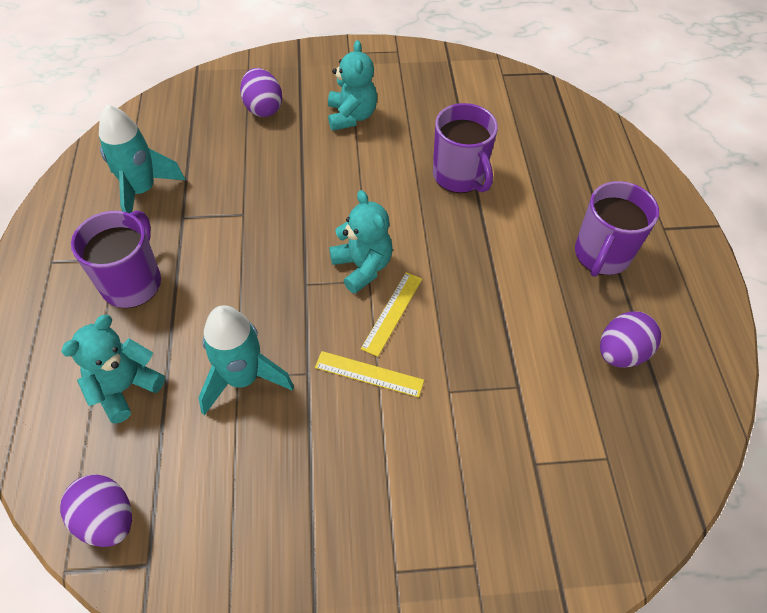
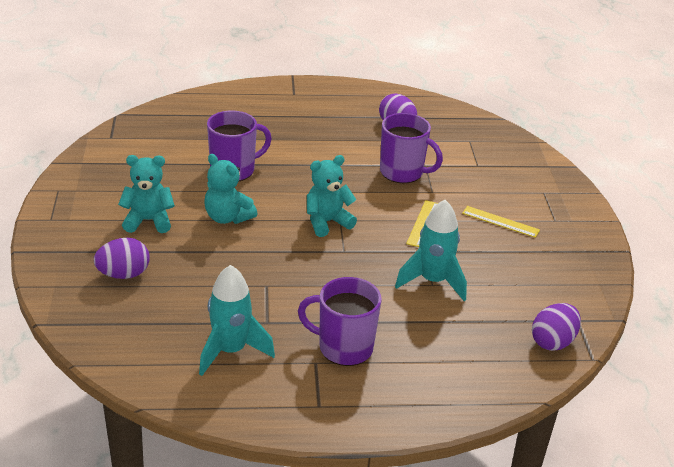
camera: 90 degrees left, 20 degrees down
(125, 388) = (448, 343): turquoise teddy bear -> turquoise teddy bear (227, 217)
(392, 313) = (370, 210): yellow ruler -> yellow ruler (500, 222)
(601, 255) = (317, 120): purple mug -> purple mug (402, 172)

